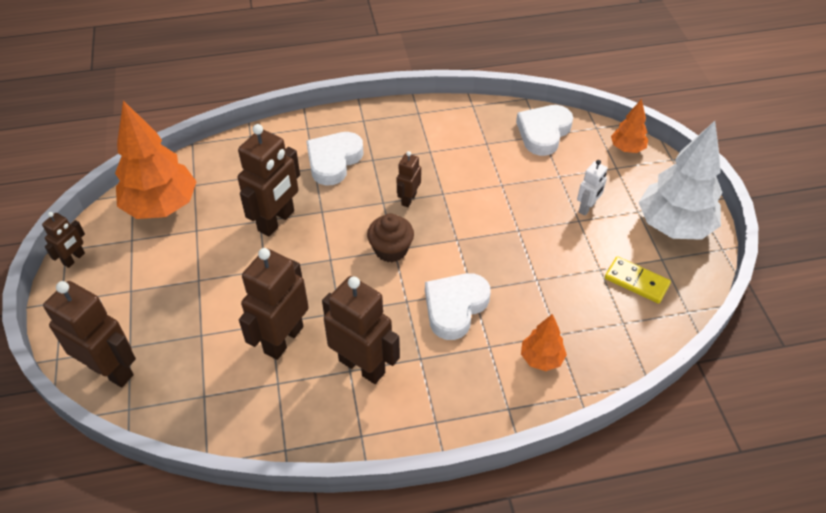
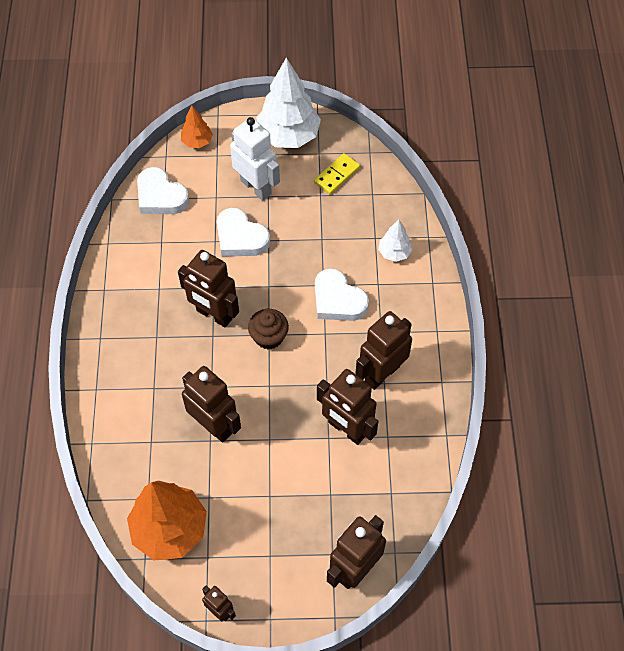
camera: 80 degrees left, 10 degrees up
(333, 161) = (149, 370): white heart -> white heart (240, 237)
(408, 199) = (214, 315): brown robot -> brown robot, size x1.90
(541, 358) = (394, 252): orange tree -> white tree
(587, 208) = (256, 187): white robot -> white robot, size x1.90

